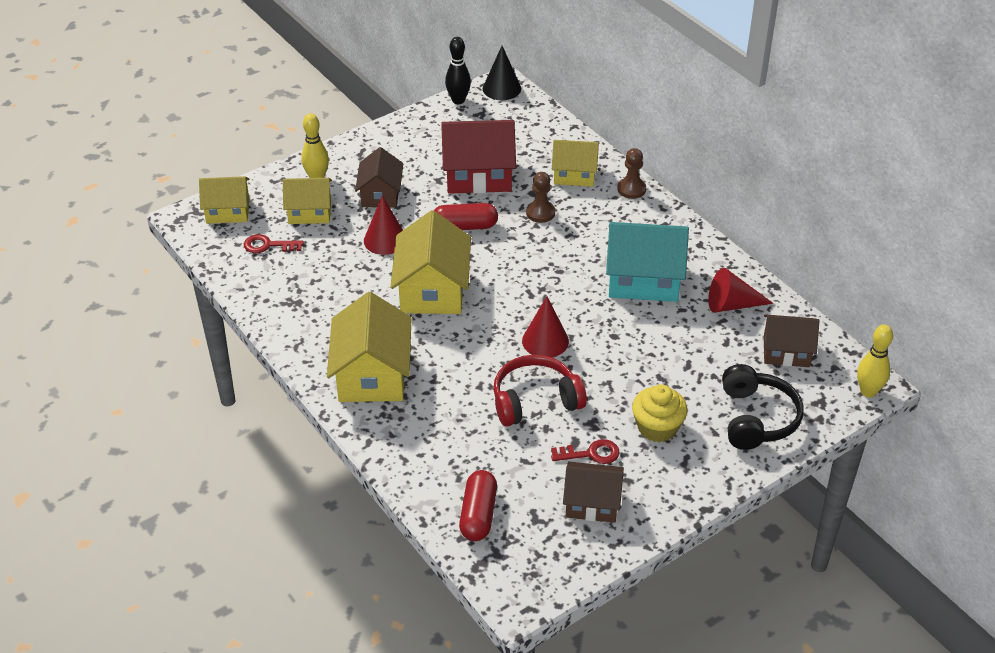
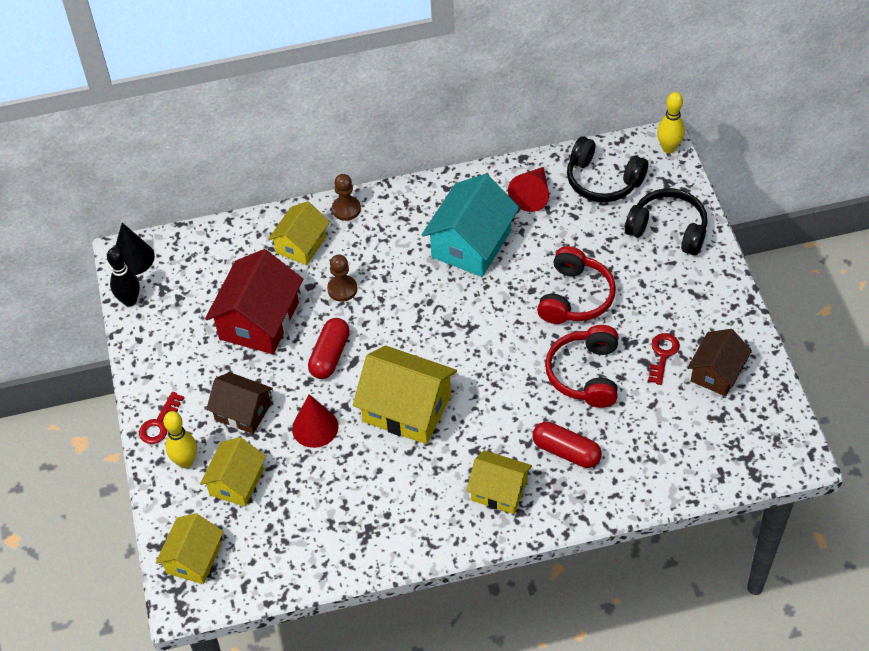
camera: 65 degrees left, 10 degrees up
(268, 245) = (269, 533): red key -> red key (159, 423)
(372, 375) = (499, 490): yellow house -> yellow house, size x0.63
(478, 514) = (700, 458): red capsule -> red capsule (566, 451)
(545, 341) = (515, 342): red cone -> none
(624, 369) = (575, 297): none -> red headphones
(657, 427) = (651, 299): yellow cupcake -> none
(786, 351) = (602, 181): brown house -> black headphones

